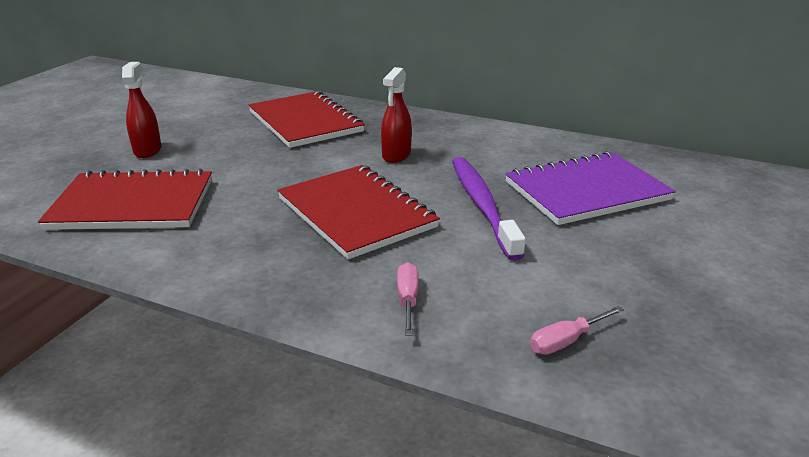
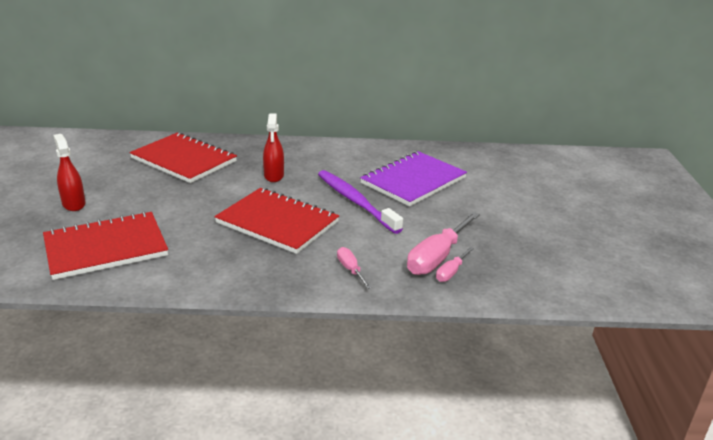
camera: 25 degrees left, 0 degrees up
(557, 311) = (437, 257): none -> pink screwdriver

